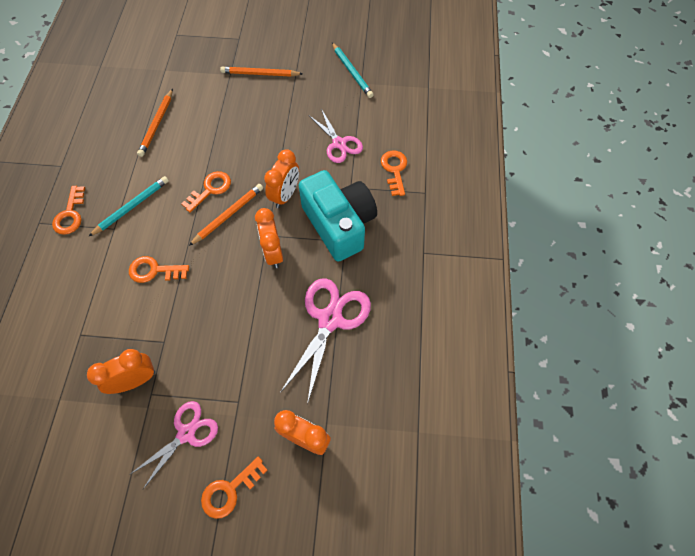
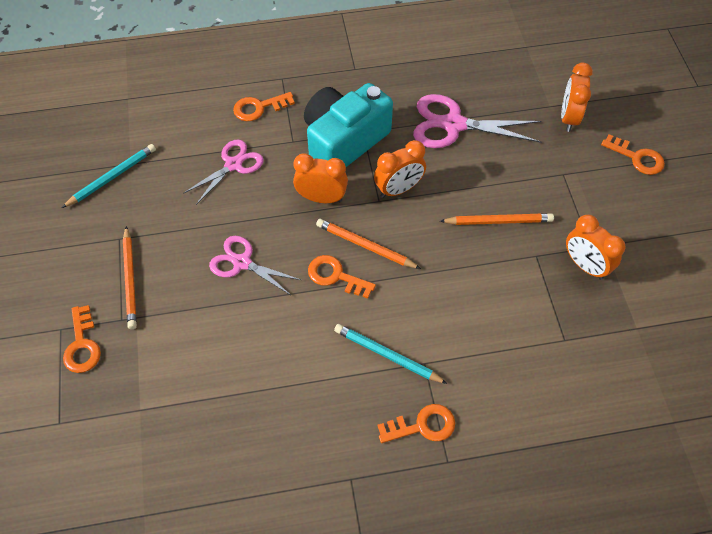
camera: 105 degrees left, 5 degrees down
(154, 270) = (462, 295): orange key -> orange key (82, 345)
(157, 124) = (248, 378): orange pencil -> orange pencil (498, 221)
(186, 433) = (610, 205): pink scissors -> pink scissors (241, 262)

